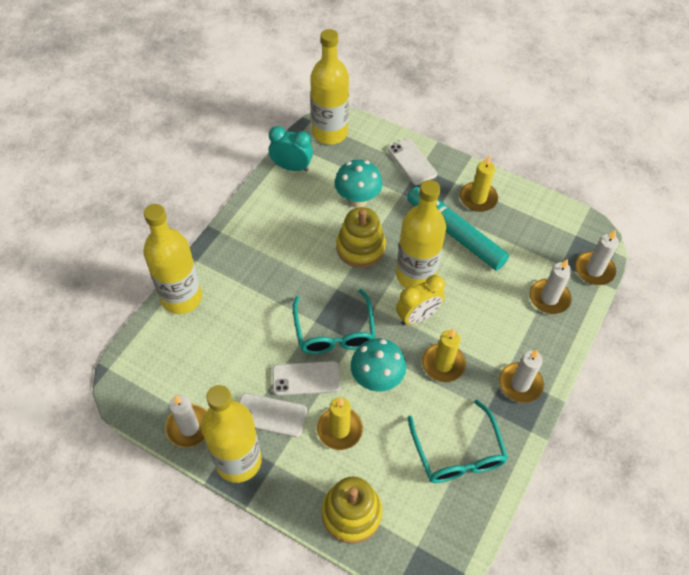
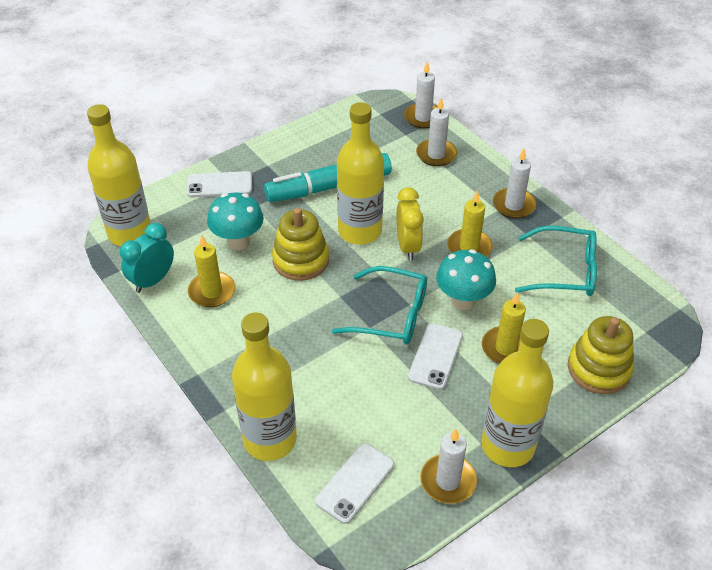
camera: 65 degrees left, 10 degrees down
(270, 415) = (465, 400): white phone -> white phone (355, 483)
(478, 198) = (298, 157): yellow candle -> yellow candle (212, 292)

